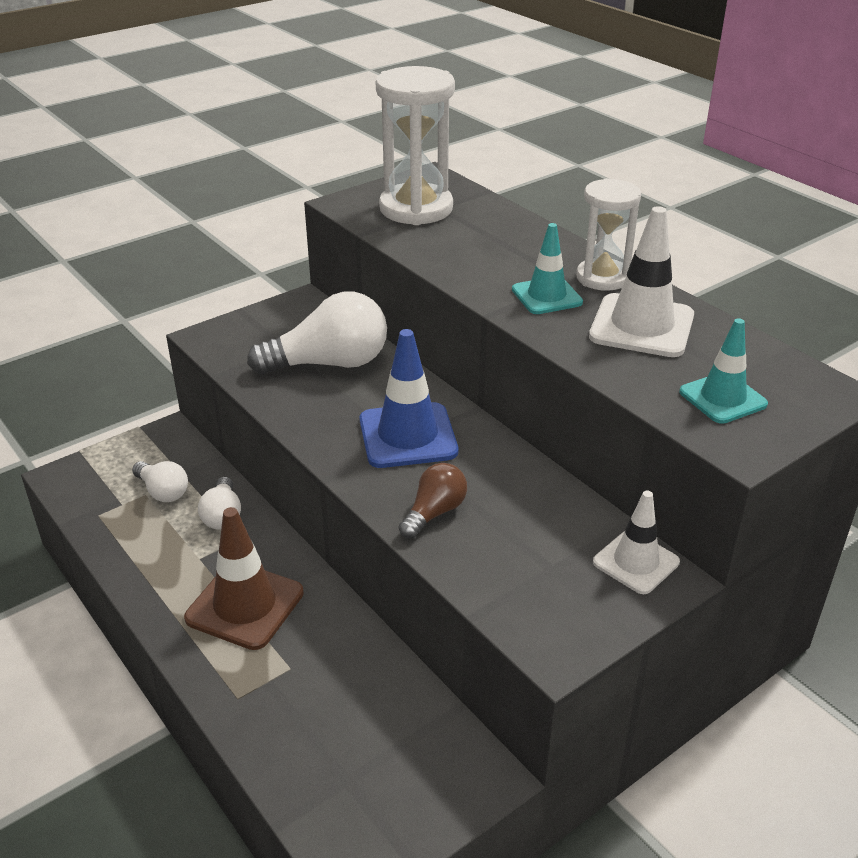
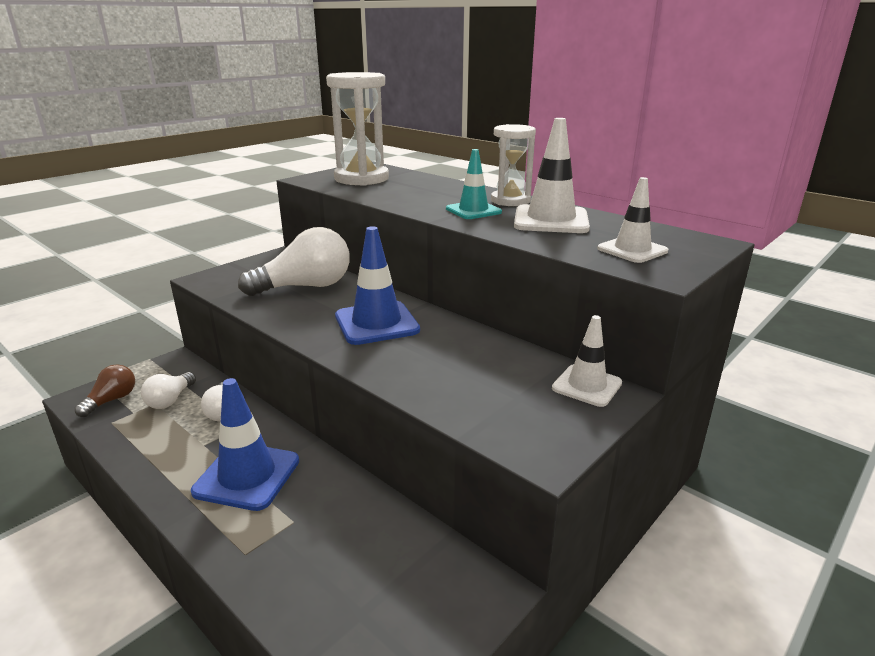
camera: 10 degrees left, 10 degrees down
(163, 492) = (170, 400): white light bulb -> white light bulb turned 75 degrees clockwise
(245, 605) = (247, 476): brown traffic cone -> blue traffic cone
(434, 512) = (410, 369): brown light bulb -> brown light bulb (112, 400)
(722, 398) = (632, 250): turquoise traffic cone -> white traffic cone

